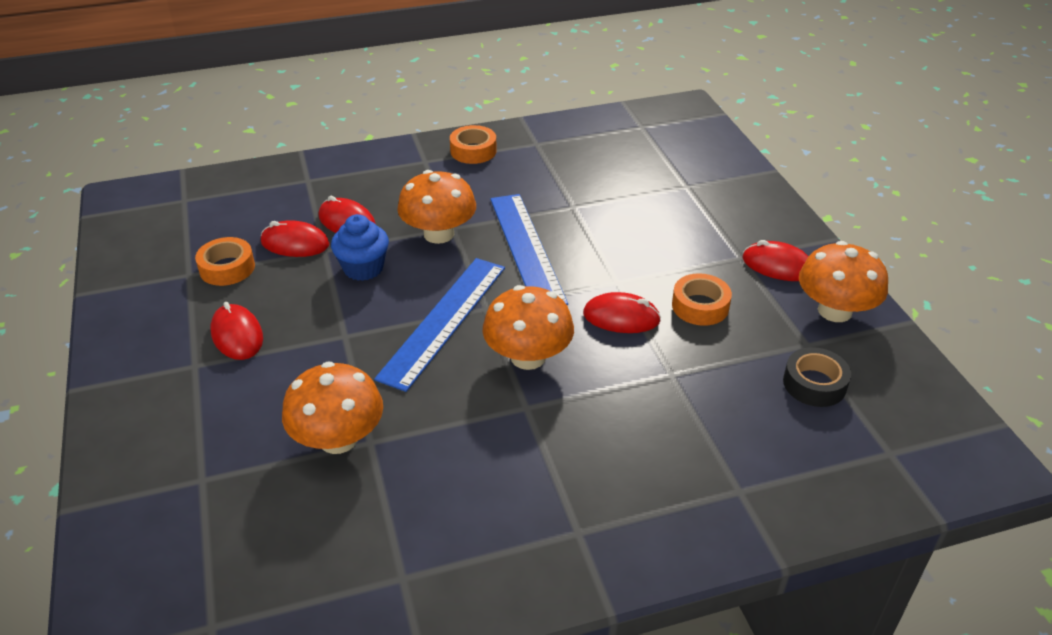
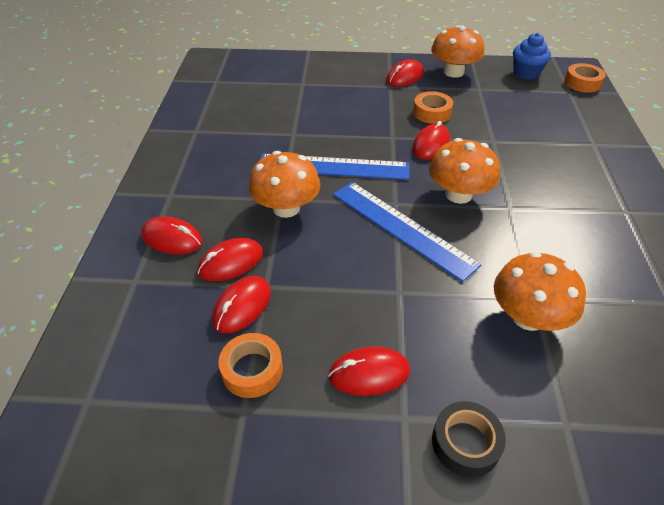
camera: 70 degrees left, 5 degrees up
(363, 268) = (309, 263): blue cupcake -> blue cupcake (526, 73)
(365, 181) = (172, 239): none -> red mouse
(473, 151) = (178, 164): orange tape -> orange tape (582, 83)
(814, 384) = (513, 96): black tape -> black tape (465, 443)

